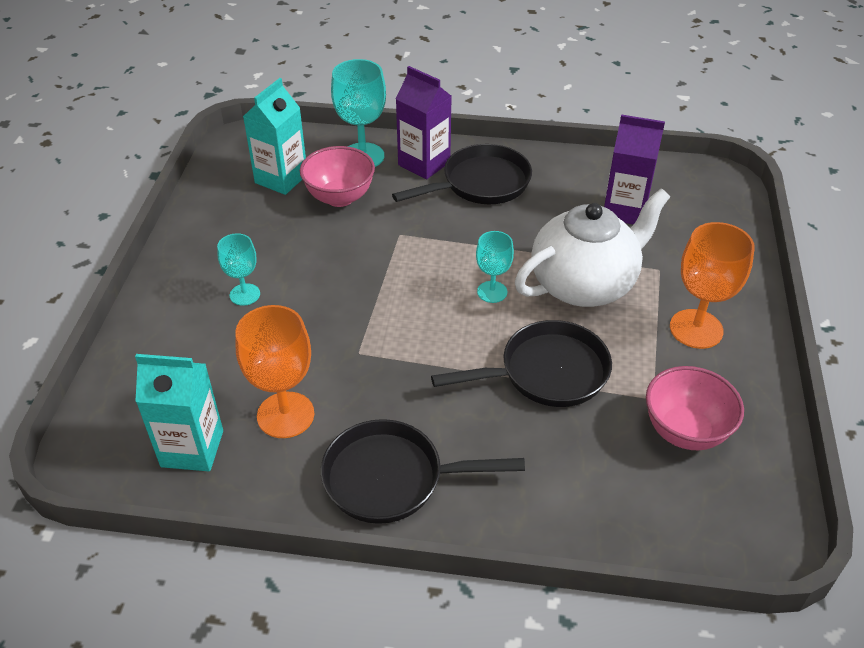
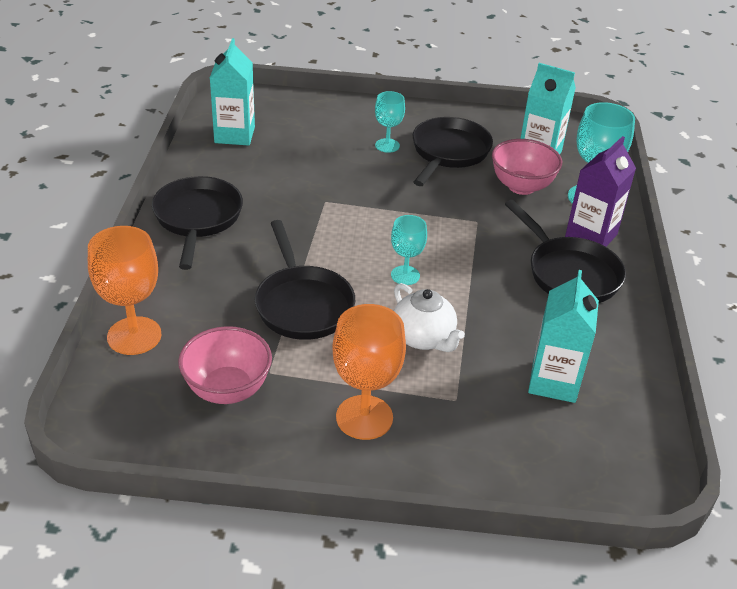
camera: 85 degrees right, 5 degrees down
(268, 245) = (448, 153): none -> black pan
(285, 415) = (262, 170): orange goblet -> orange goblet (134, 336)
(584, 284) = (423, 338): white teapot -> white teapot, size x0.58
(625, 210) = (553, 381): purple carton -> turquoise carton

